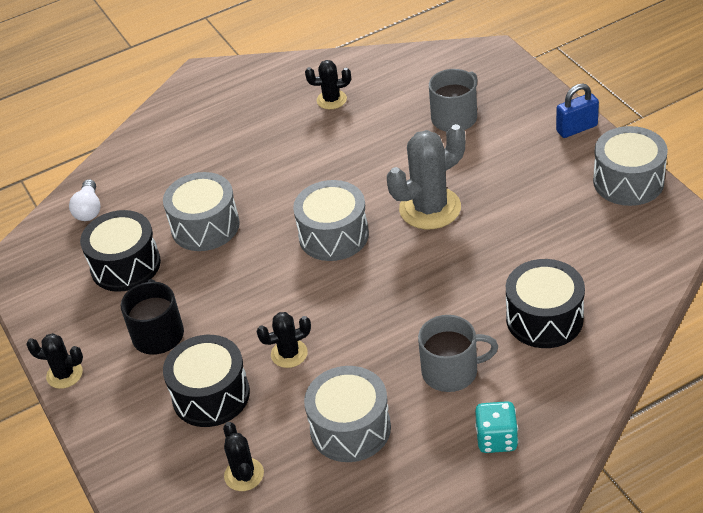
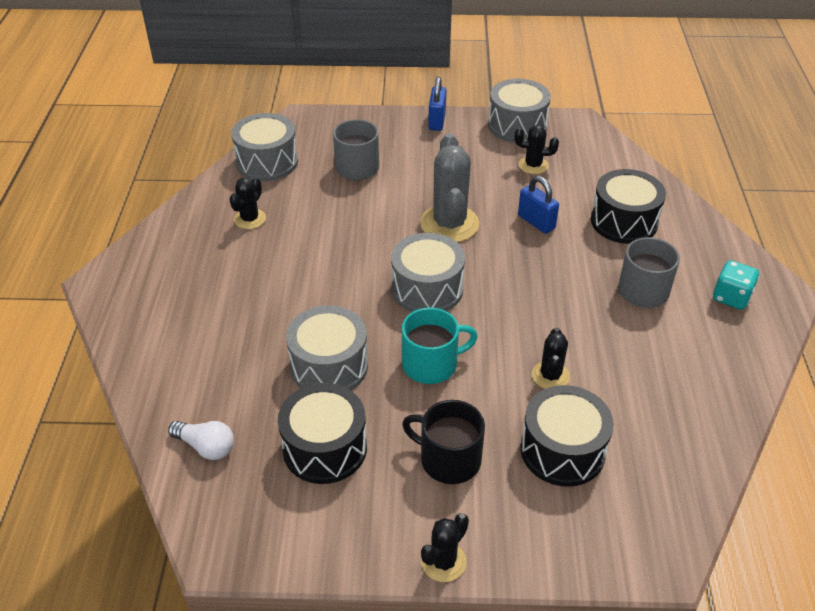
camera: 65 degrees left, 0 degrees up
(244, 475) = (678, 465): black cactus -> black cactus (533, 165)
(249, 279) = (431, 364): none -> turquoise mug
(350, 428) = (667, 373): grey drum -> grey drum (267, 162)
(485, 260) = (536, 222): none -> blue padlock

